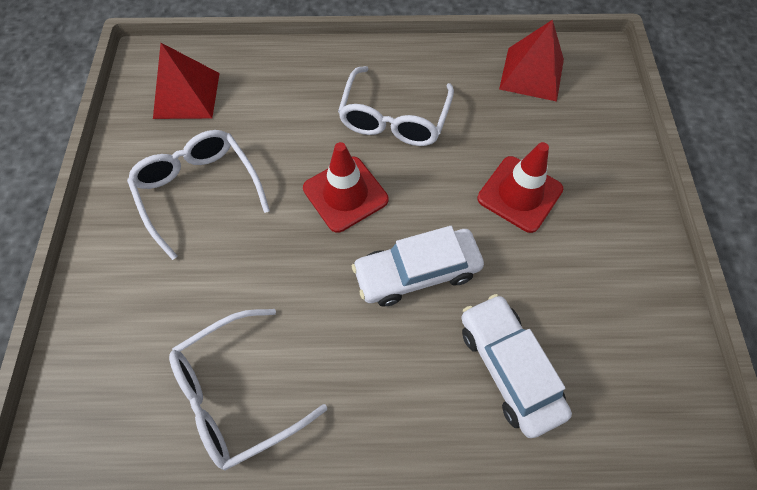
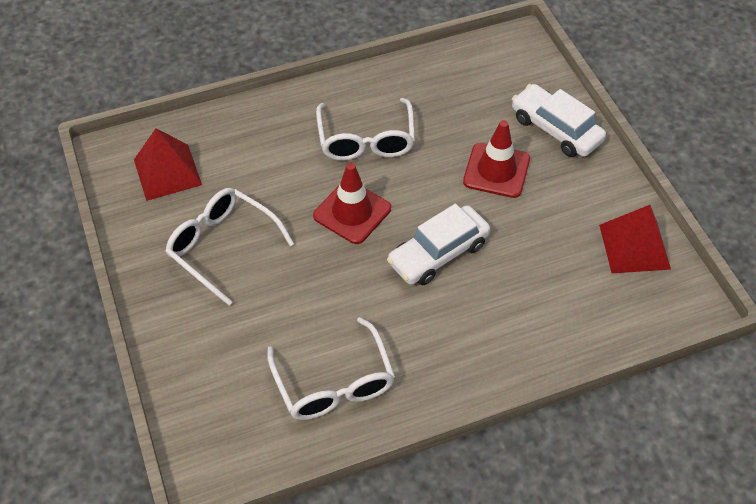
camera: 20 degrees left, 10 degrees down
(236, 393) = (334, 383): white glasses -> white glasses turned 60 degrees counterclockwise
(508, 367) = (537, 298): white car -> white car (556, 129)
(532, 74) = (468, 71): red pyramid -> red pyramid (634, 246)

